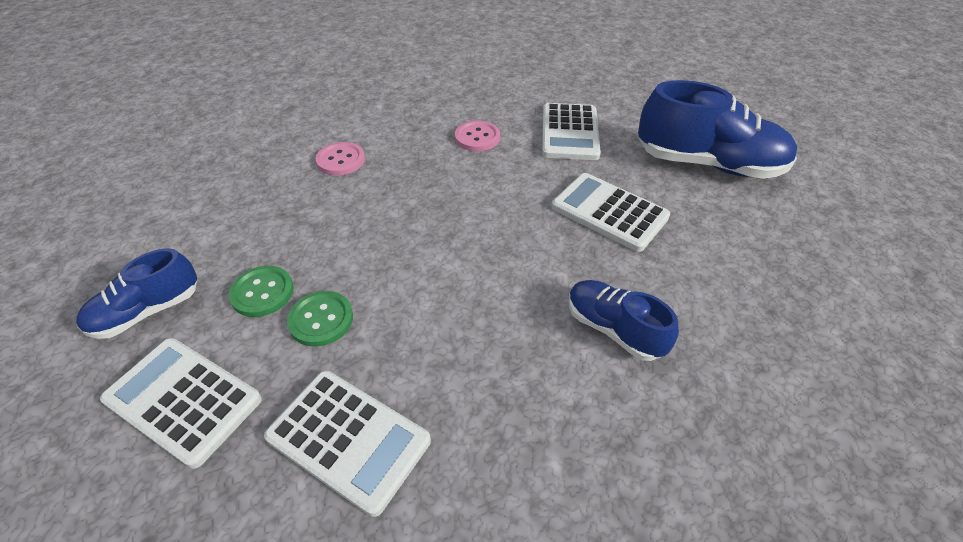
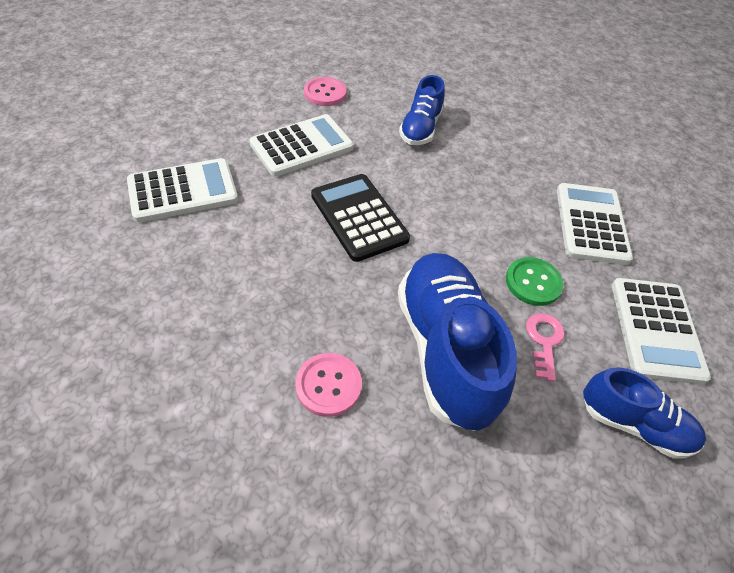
camera: 120 degrees left, 5 degrees up
(262, 292) = (544, 341): green button -> pink key
(477, 137) = (222, 265): pink button -> pink button (325, 93)
(485, 222) = (359, 217): none -> black calculator
(609, 212) = (302, 146): white calculator -> white calculator turned 135 degrees counterclockwise
(708, 164) = (204, 100): blue shoe -> blue shoe (445, 349)

